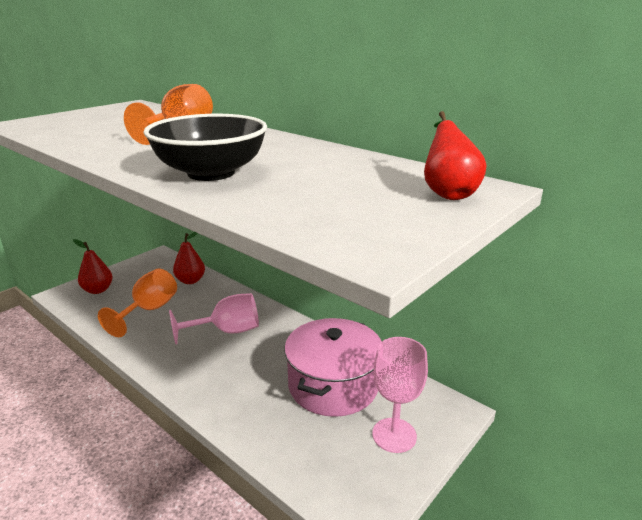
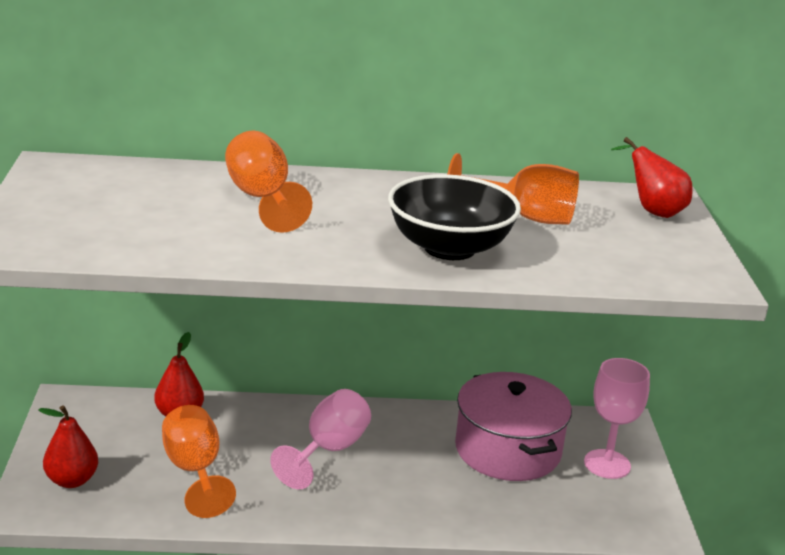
camera: 45 degrees left, 0 degrees up
(319, 171) = (524, 216): none -> orange goblet

